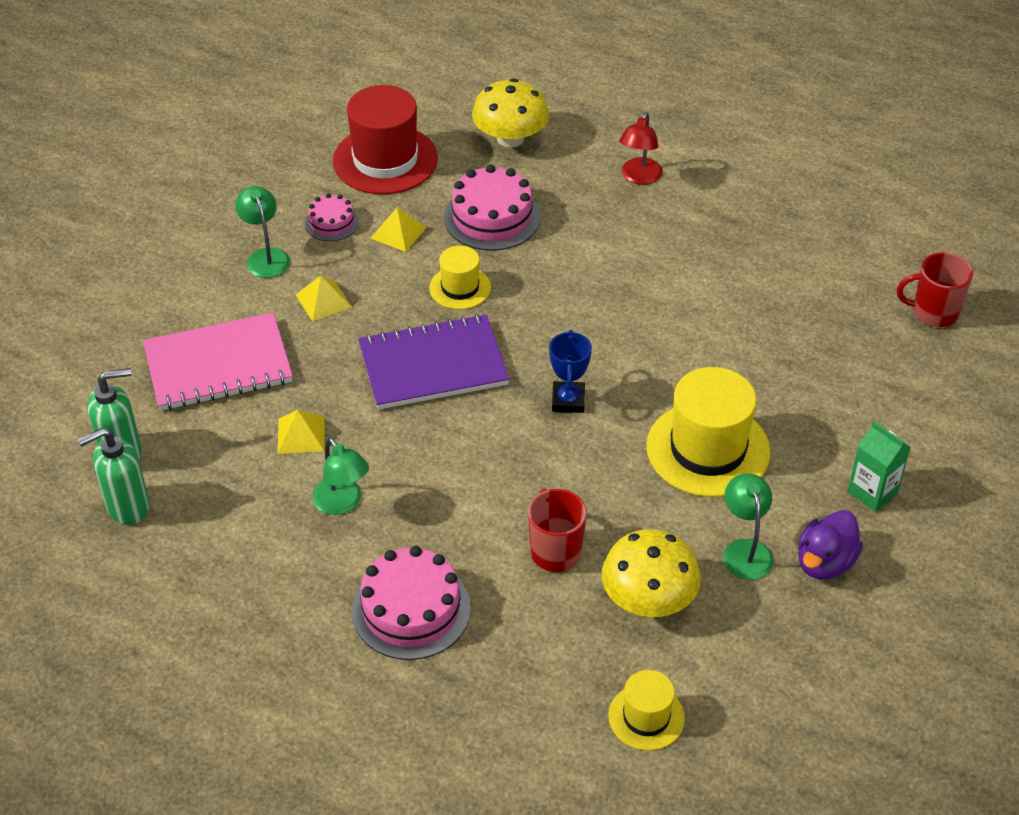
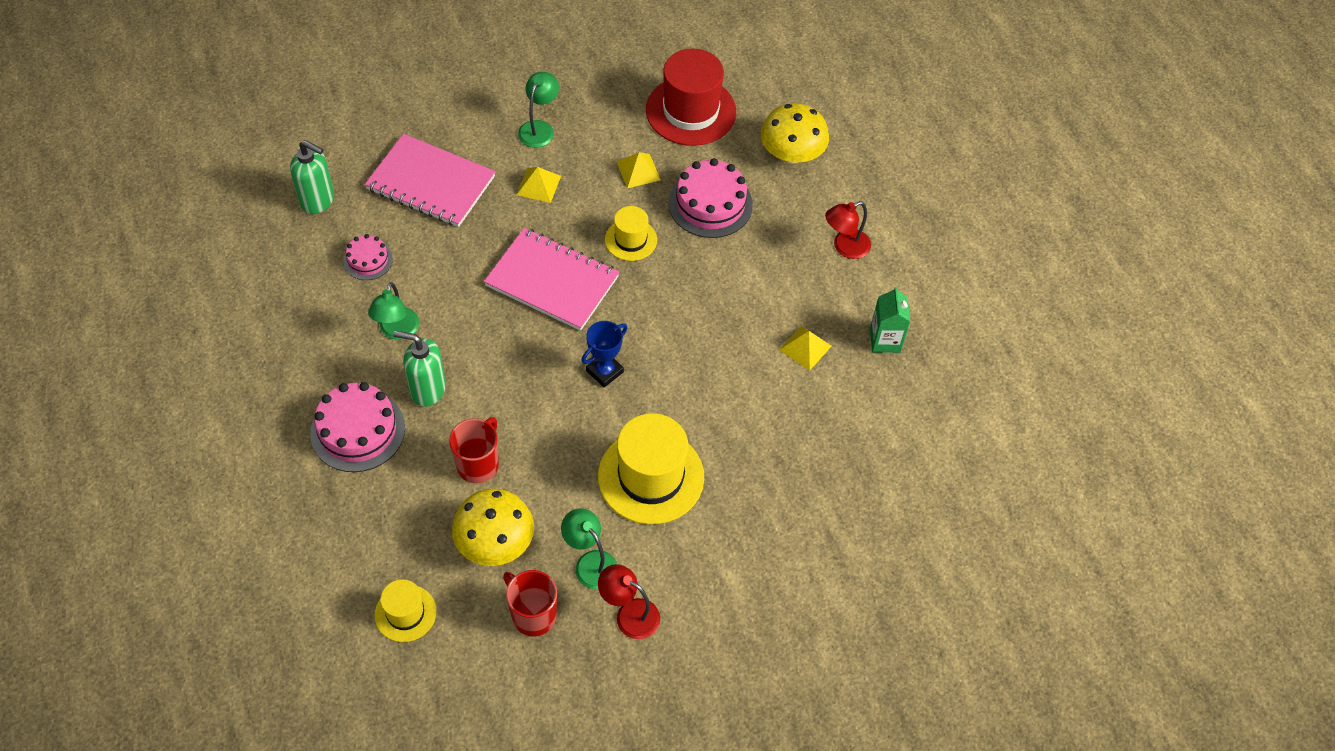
camera: 40 degrees right, 10 degrees up
(127, 507) = (284, 237): green soap dispenser -> green soap dispenser (427, 389)
(301, 434) = (425, 267): yellow pyramid -> yellow pyramid (805, 348)
(331, 222) = (605, 133): pink cake -> pink cake (368, 260)
(433, 365) = (552, 281): purple notebook -> pink notebook
(745, 550) = (590, 562): green lamp -> green lamp turned 75 degrees counterclockwise
(825, 562) = (629, 614): purple duck -> red lamp
(872, 492) = (720, 595): green carton -> green carton (885, 340)
(933, 312) = (928, 507): red mug -> red mug (532, 615)

